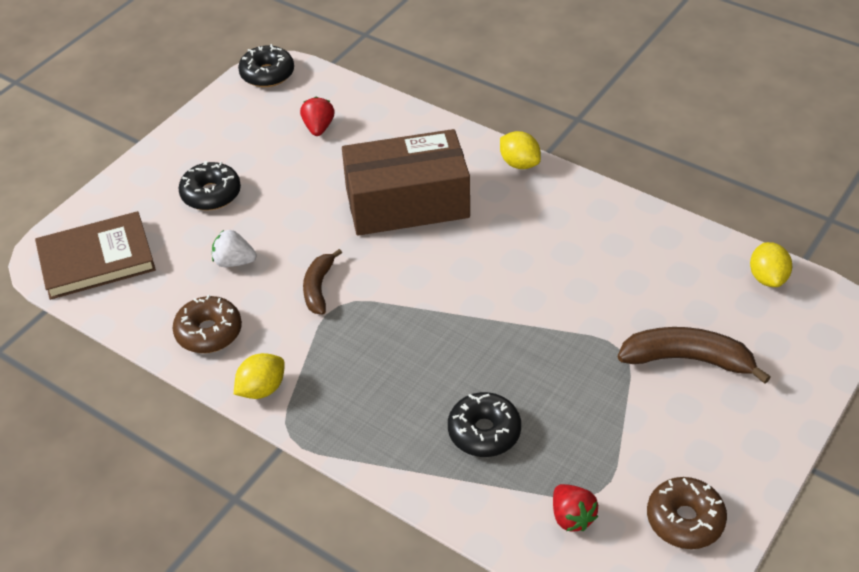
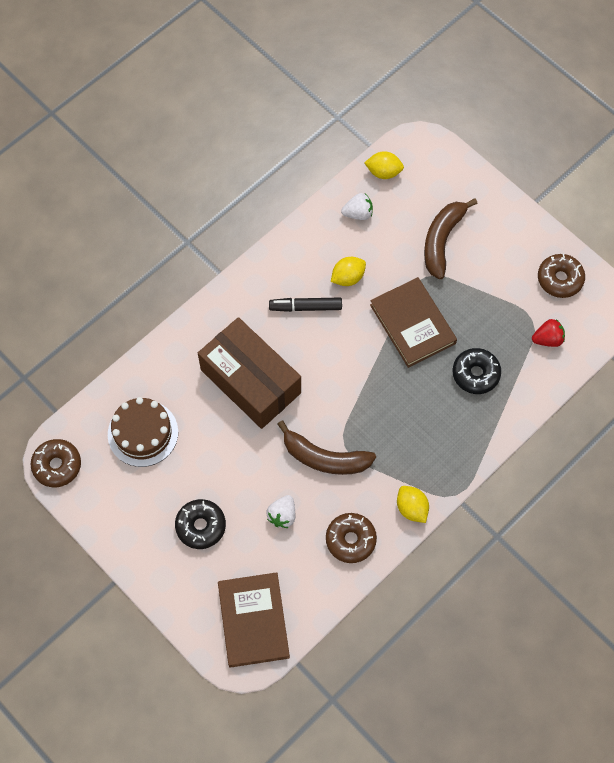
camera: 80 degrees left, 20 degrees up
(267, 74) = (57, 465): black donut -> brown donut
(318, 128) = (143, 433): red strawberry -> brown cake
(319, 288) = (324, 458): brown banana -> brown banana, size x1.60
(407, 202) = (250, 381): brown box -> brown box turned 45 degrees counterclockwise
(519, 163) = (229, 294): yellow lemon -> yellow lemon (348, 277)
(526, 234) = (305, 307): none -> black marker
(540, 347) = (412, 324): none -> brown book
(688, 262) = (358, 213): none -> white strawberry

